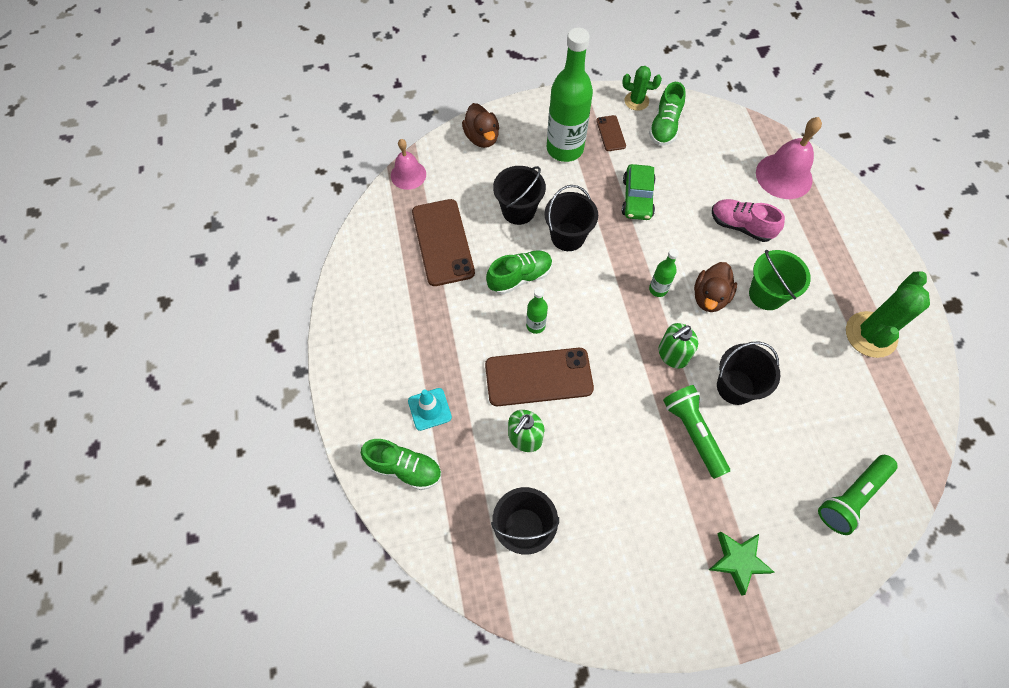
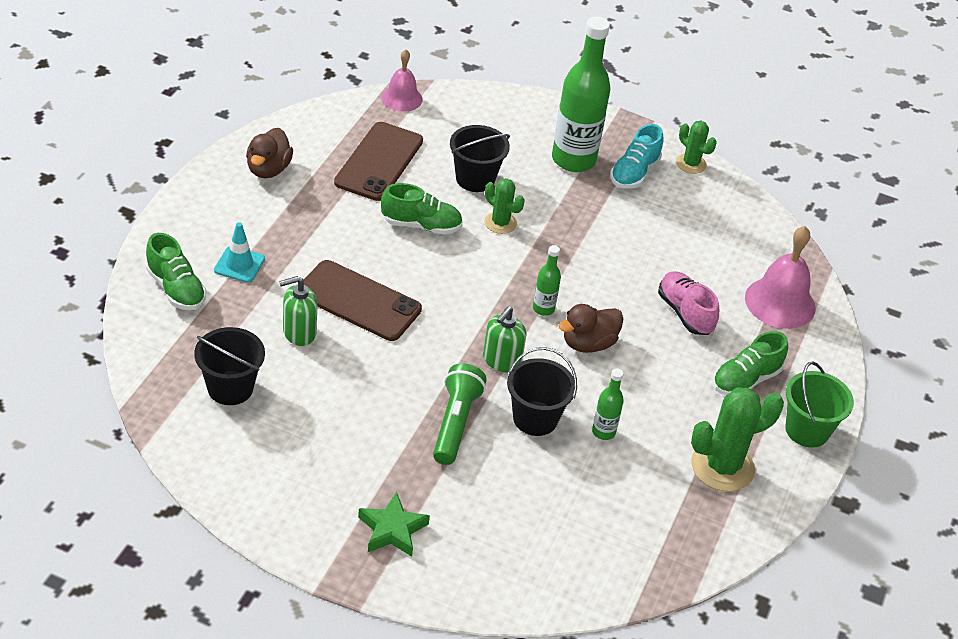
camera: 30 degrees right, 20 degrees down
(482, 138) = (501, 109): brown duck -> brown duck (268, 169)
(535, 325) = (397, 266): green bottle -> green bottle (603, 432)
(567, 237) = (500, 223): black bucket -> green cactus
(611, 133) = (634, 173): brown phone -> turquoise shoe
(637, 198) = (603, 234): green car -> none
(664, 127) = (697, 198): green shoe -> green shoe (745, 380)
(672, 354) = (501, 361): green soap dispenser -> green soap dispenser turned 60 degrees counterclockwise
(766, 294) = (649, 375): green bucket -> green bucket (807, 430)
(851, 497) = (554, 560): green flashlight -> none

